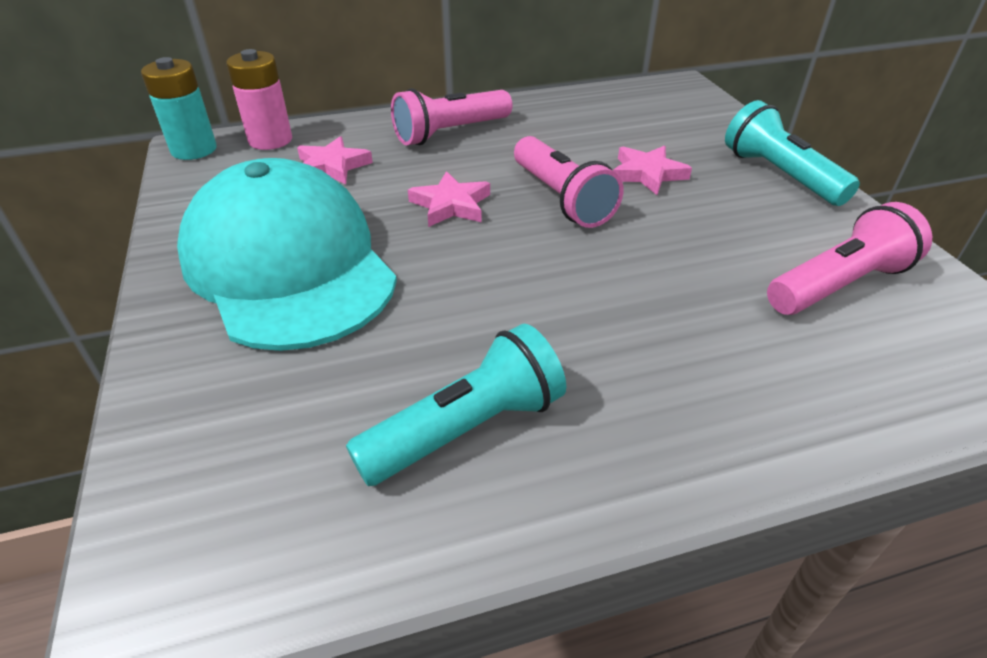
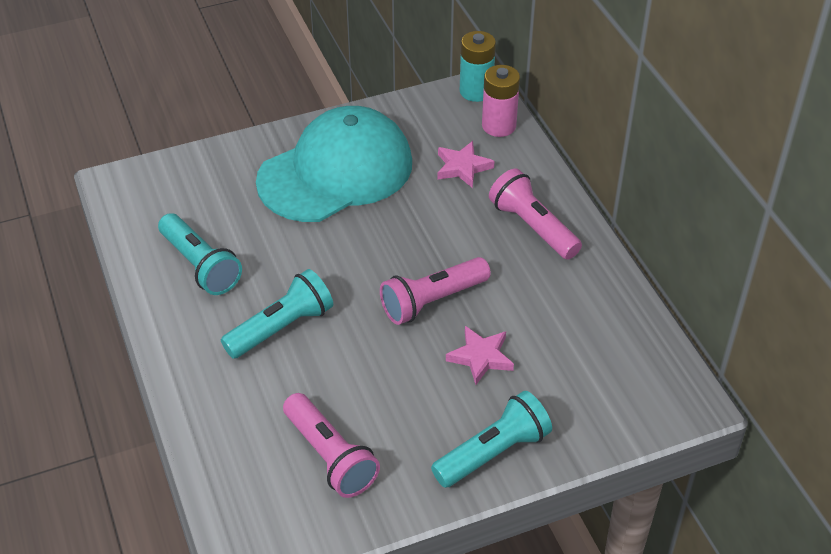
camera: 85 degrees right, 5 degrees up
(451, 205) = (415, 239): pink star -> none
(614, 326) = (281, 327): none -> turquoise flashlight

